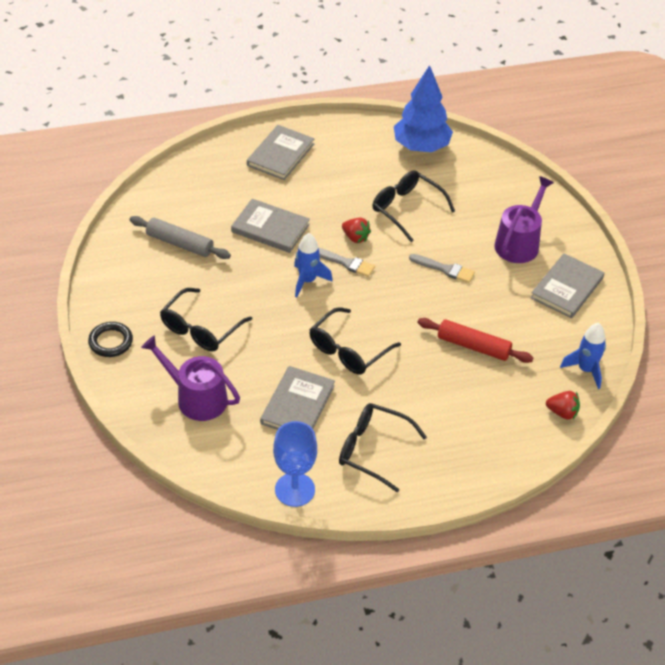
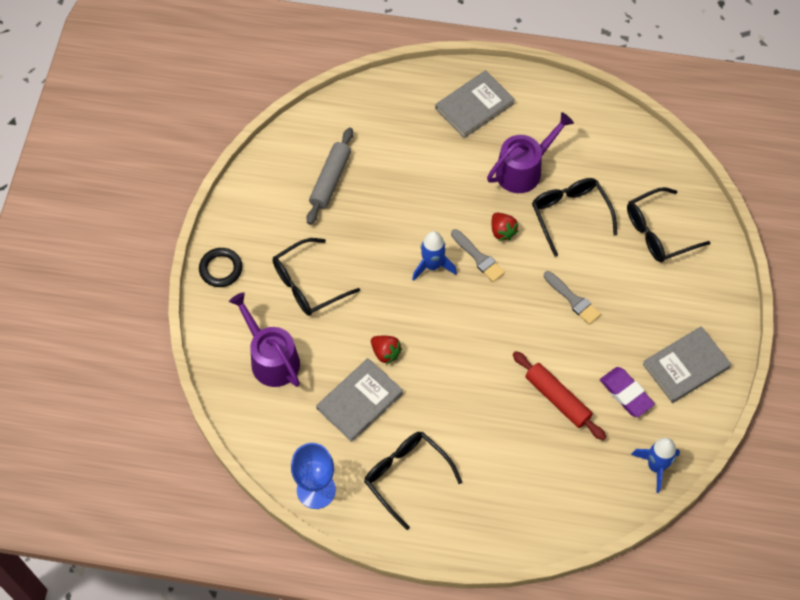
camera: 25 degrees right, 15 degrees up
(180, 243) = (330, 180): grey rolling pin -> grey rolling pin turned 60 degrees clockwise
(270, 228) = (424, 191): grey book -> none
(348, 350) = (435, 358): black glasses -> black glasses (659, 232)
(421, 146) = (622, 143): blue tree -> none
(519, 243) = (664, 295): purple watering can -> purple watering can (523, 170)
(529, 324) = (626, 393): none -> purple eraser
(562, 412) = (607, 505): red strawberry -> red strawberry (385, 353)

